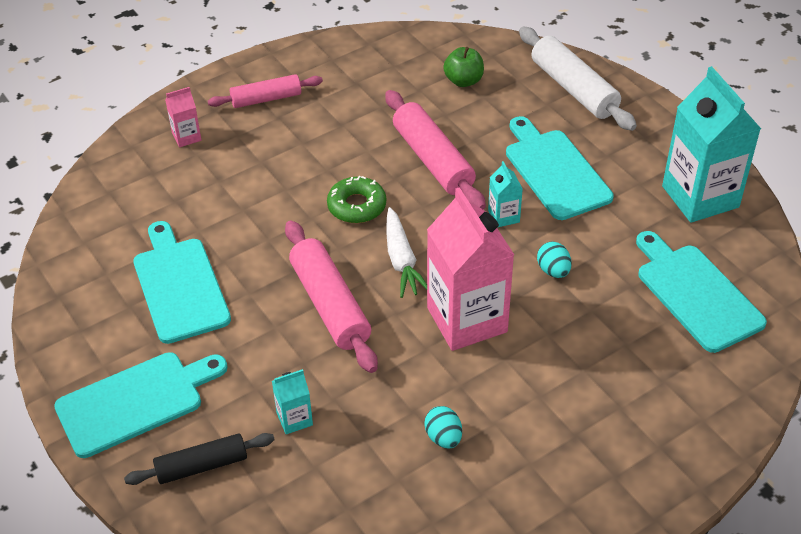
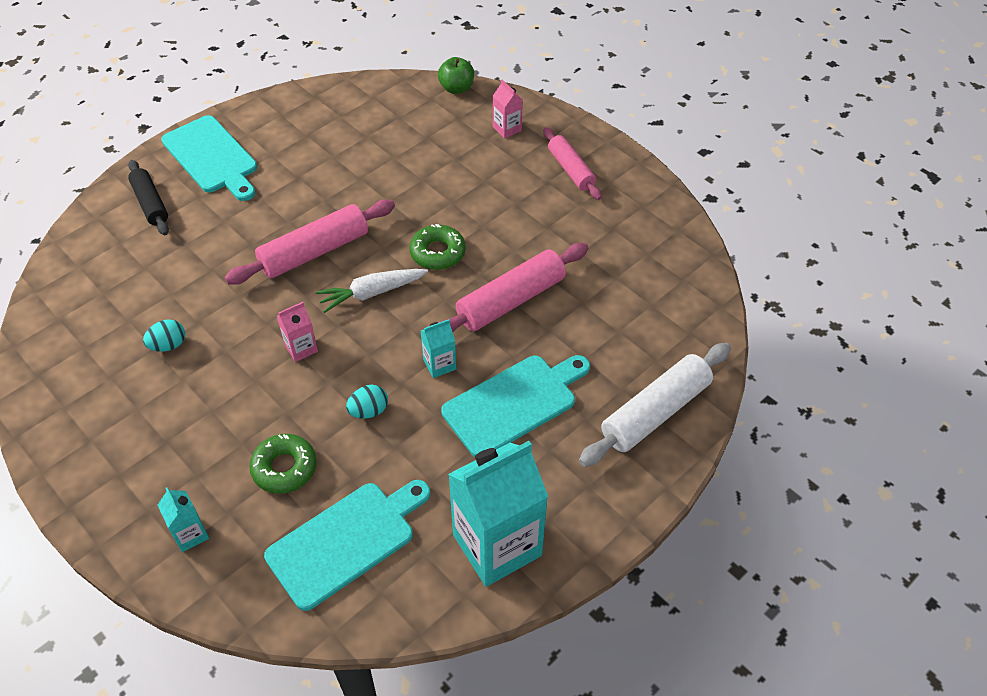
camera: 80 degrees right, 5 degrees up
(179, 285) = (330, 158): turquoise cutting board -> none
(294, 419) = (192, 248): turquoise carton -> turquoise carton (190, 534)
(463, 81) = (640, 312): green apple -> green apple (456, 88)
(467, 320) = (301, 348): pink carton -> pink carton, size x0.44
(615, 336) = (284, 468): none -> green donut

